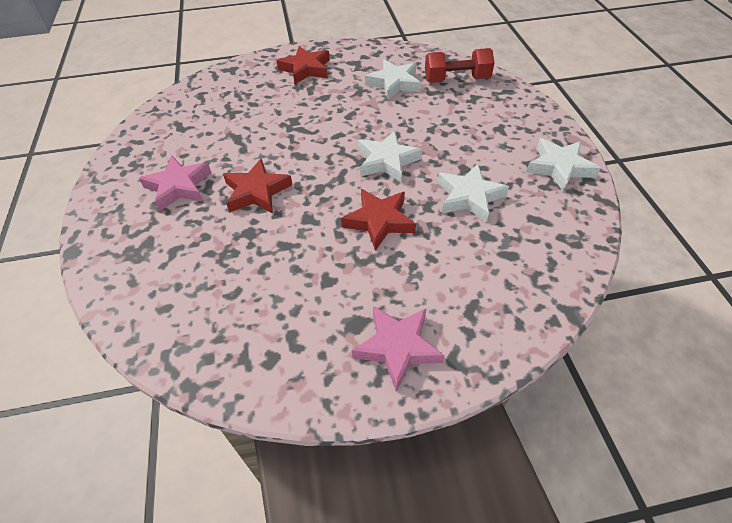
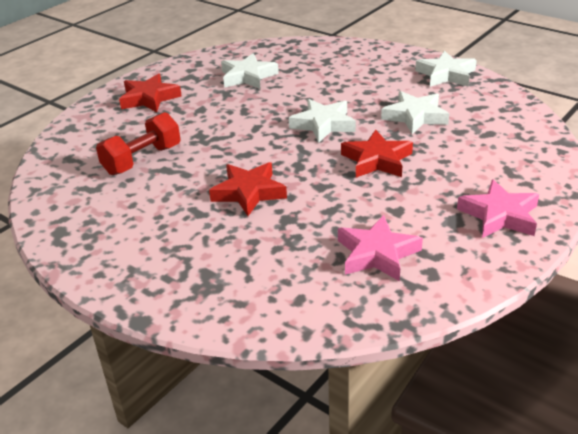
camera: 40 degrees left, 15 degrees down
(178, 187) = (168, 226): pink star -> pink star (377, 254)
(456, 80) = (295, 55): red dumbbell -> red dumbbell (142, 160)

